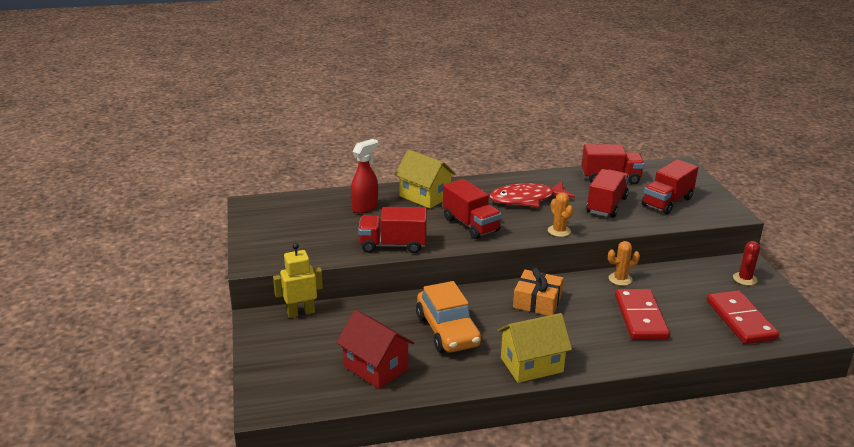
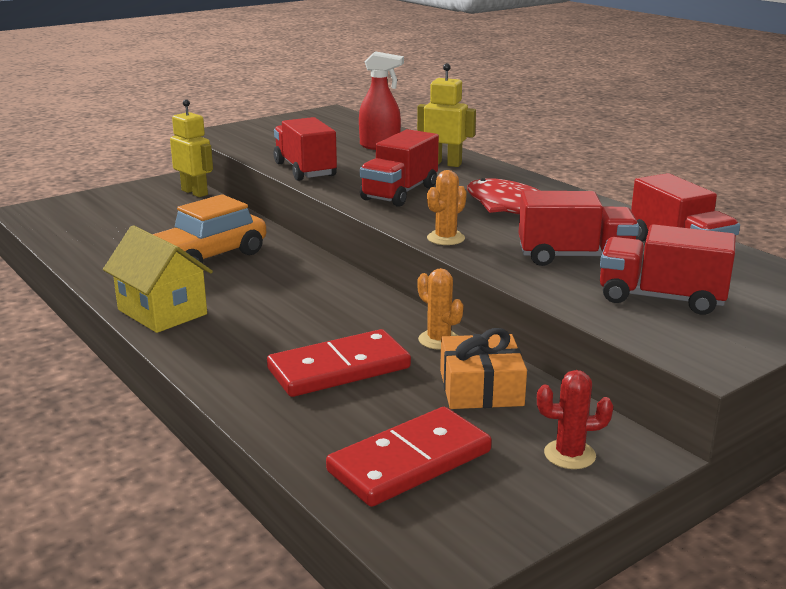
camera: 65 degrees right, 5 degrees down
(375, 368) = (112, 238): red house -> none
(424, 196) = (444, 164): yellow house -> yellow robot
(537, 301) = (318, 293): orange gift -> orange gift (481, 388)

